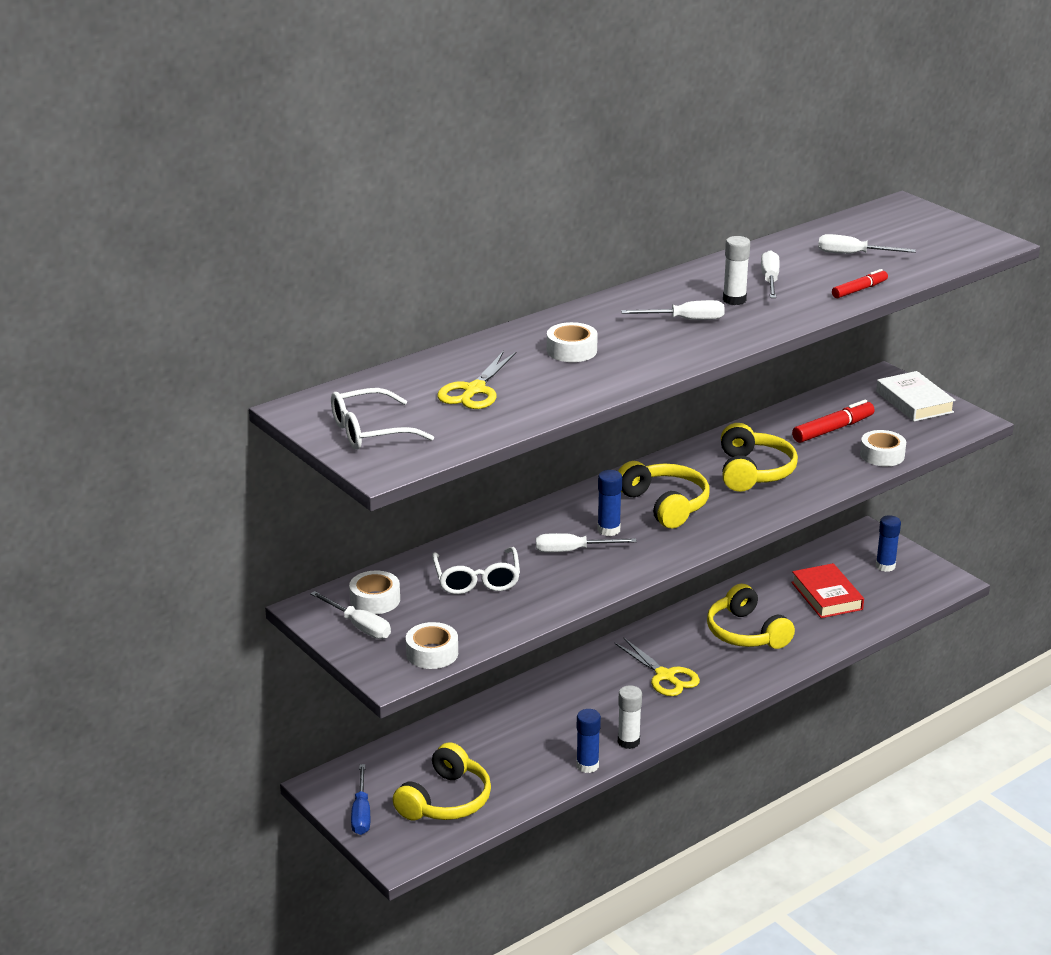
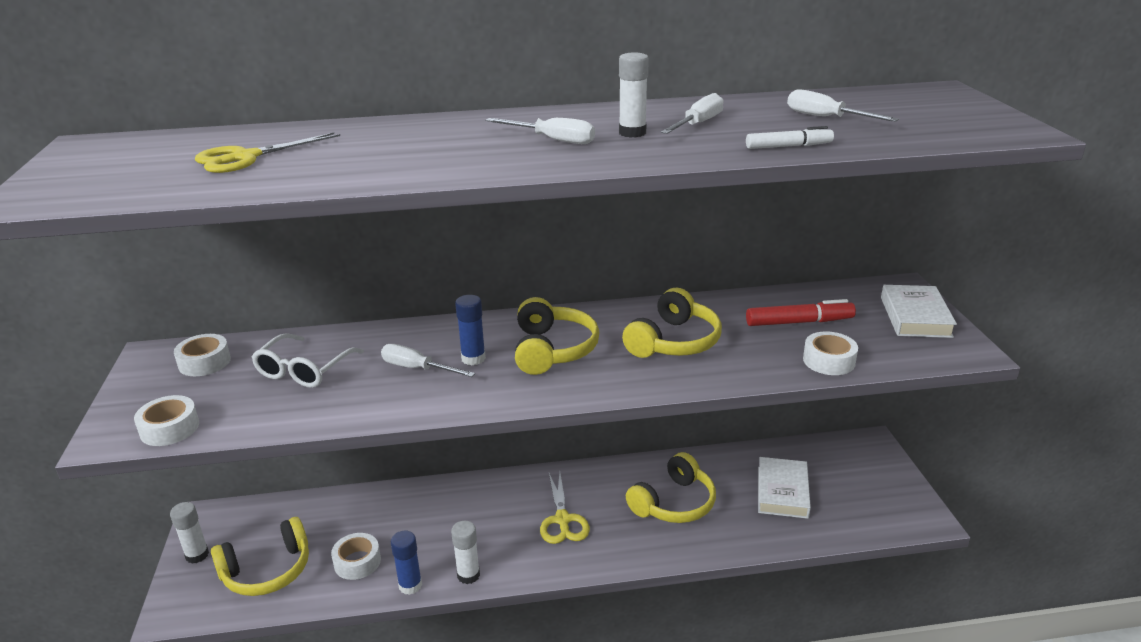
camera: 30 degrees right, 0 degrees up
(359, 626) = (157, 382): white screwdriver -> none
(361, 813) = (197, 555): blue screwdriver -> white glue stick
(369, 431) = (89, 171): white glasses -> none
(571, 350) = (396, 144): white tape -> white tape (357, 562)
(746, 633) = (674, 503): yellow headphones -> yellow headphones turned 135 degrees counterclockwise
(826, 596) = (782, 492): red book -> white book
(859, 290) = (788, 146): red marker -> white marker
(885, 566) = (866, 480): blue glue stick -> none

